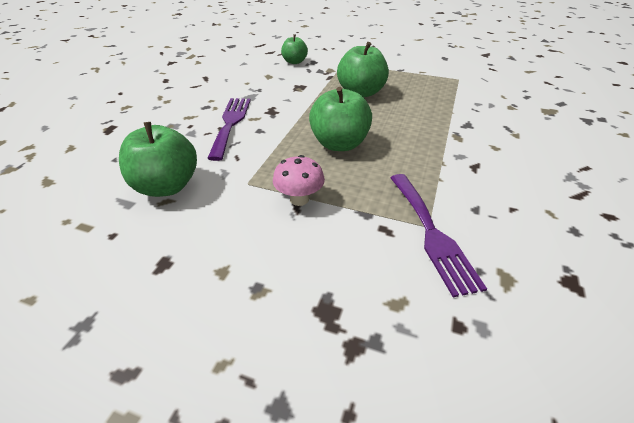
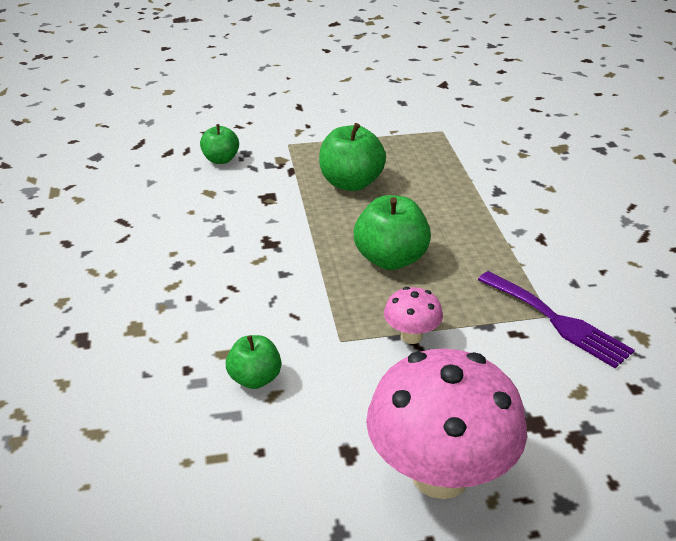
camera: 30 degrees left, 5 degrees down
(167, 186) = (255, 379): green apple -> green apple, size x0.61
(204, 317) = (440, 475): none -> pink mushroom
(230, 123) = (238, 276): purple fork -> none

